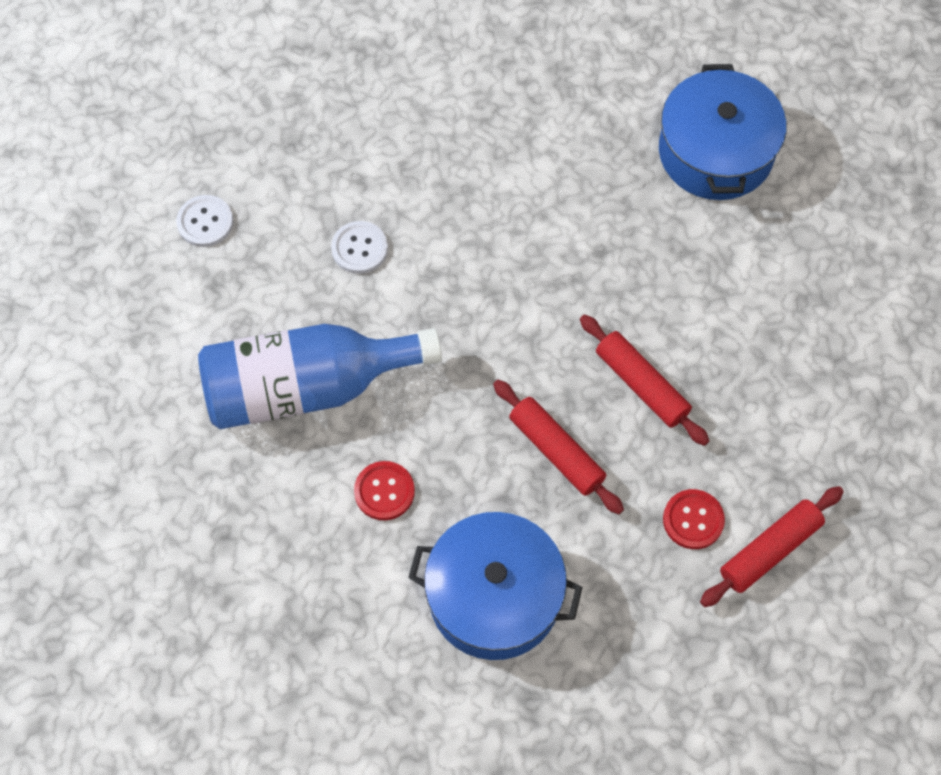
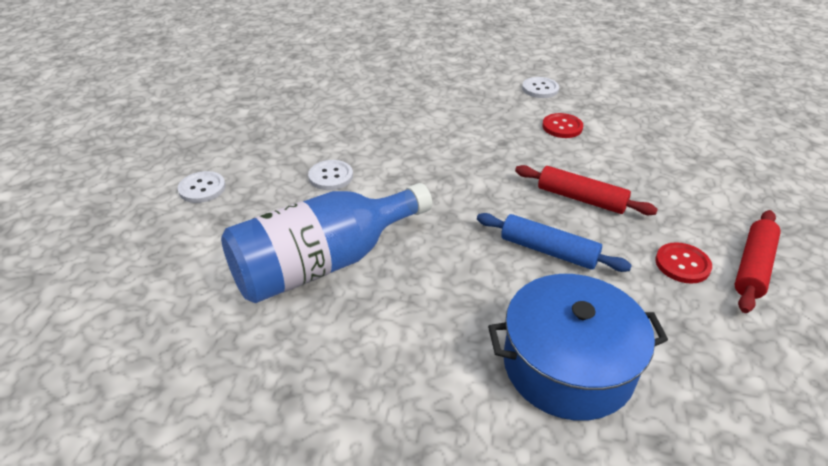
camera: 20 degrees left, 25 degrees down
(384, 491) = (425, 315): red button -> red button (562, 127)
(556, 451) = (548, 251): red rolling pin -> blue rolling pin
(715, 152) = (540, 89): blue pot -> white button

